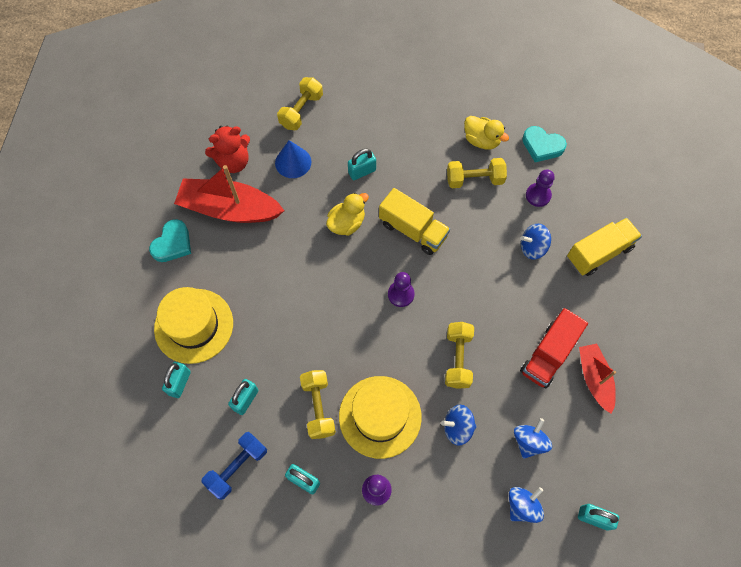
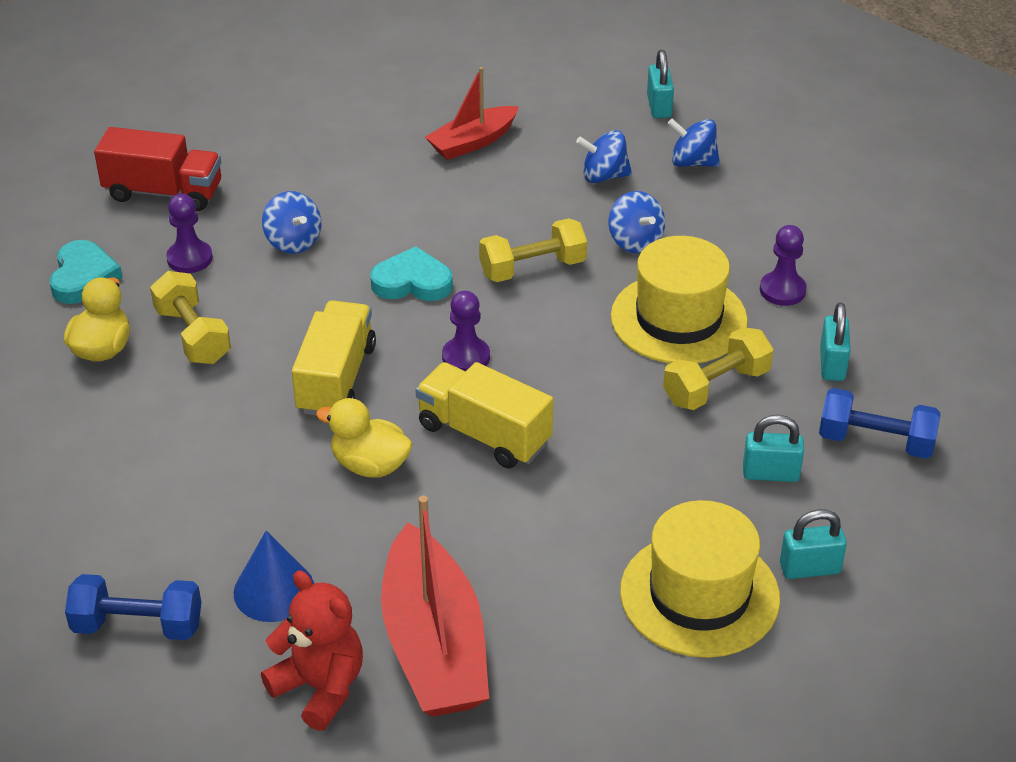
camera: 115 degrees left, 25 degrees down
(172, 244) = (562, 703): turquoise heart -> turquoise heart (412, 282)
(301, 111) = (138, 625): yellow dumbbell -> blue dumbbell
(362, 171) = (246, 482): turquoise padlock -> none
(548, 354) = (464, 187): red truck -> red truck (163, 192)
(599, 253) = (265, 177): yellow truck -> yellow truck (484, 434)

